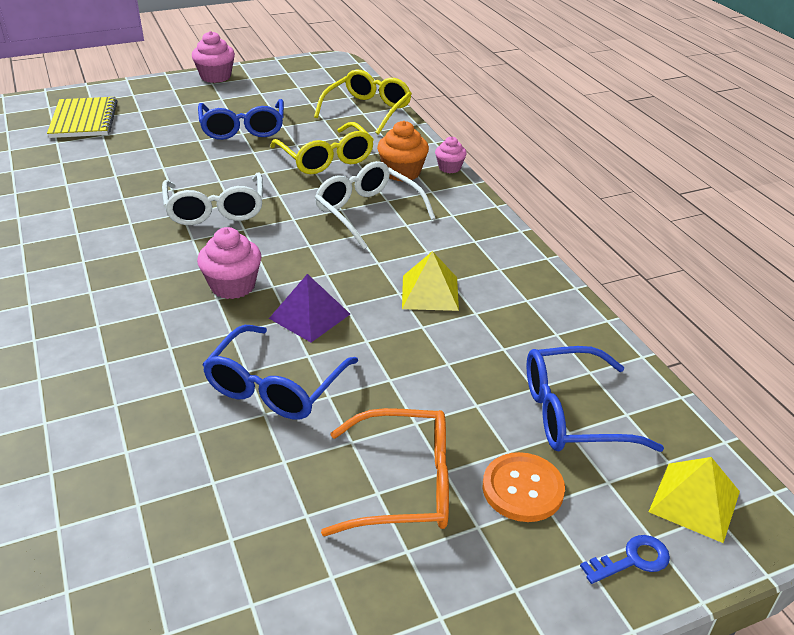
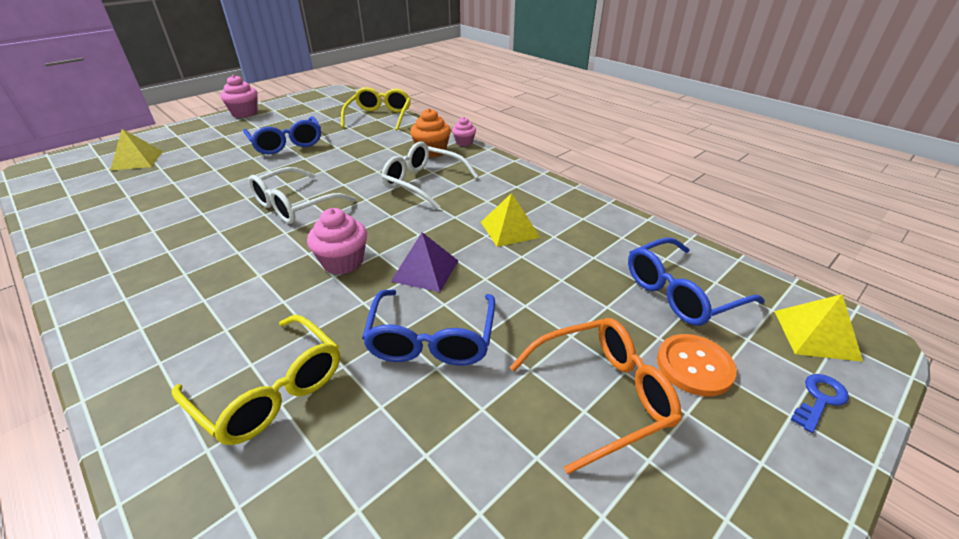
camera: 20 degrees left, 0 degrees up
(83, 120) = (137, 160): yellow notebook -> yellow pyramid
(215, 210) = (294, 205): white glasses -> white glasses turned 75 degrees clockwise
(326, 159) = (367, 153): yellow glasses -> yellow glasses (271, 390)

